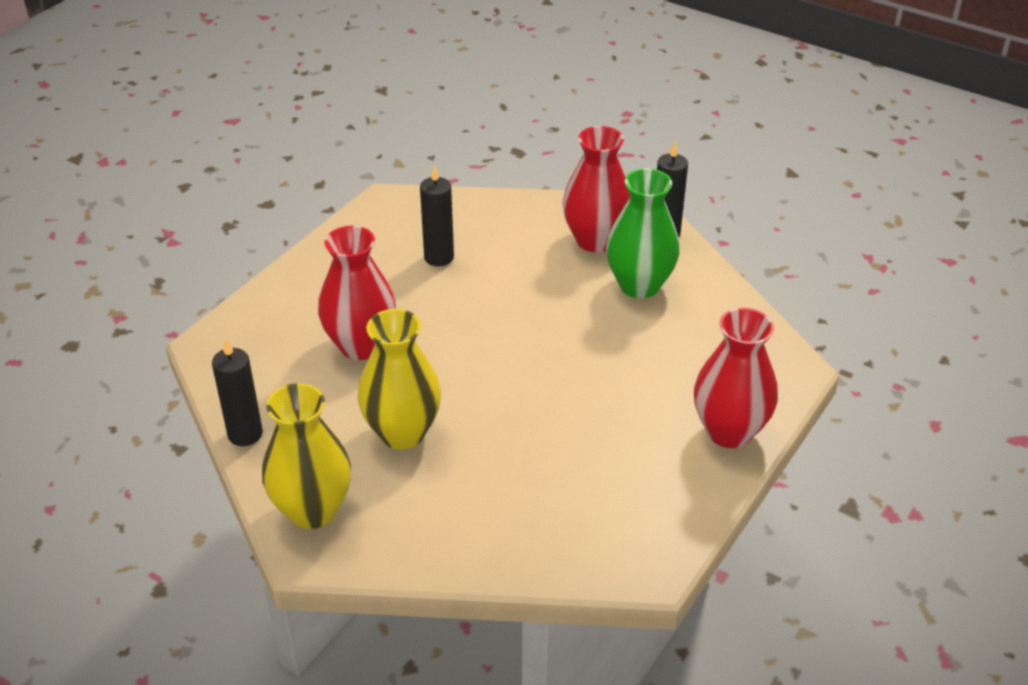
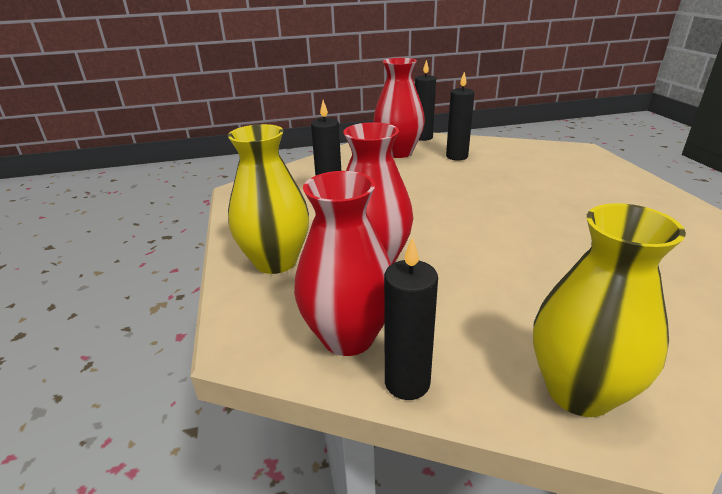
camera: 45 degrees left, 10 degrees down
(402, 432) = (508, 288): yellow vase -> yellow vase (276, 261)
(639, 285) = (457, 156): green vase -> black candle
(729, 431) = (625, 180): red vase -> red vase (348, 337)

